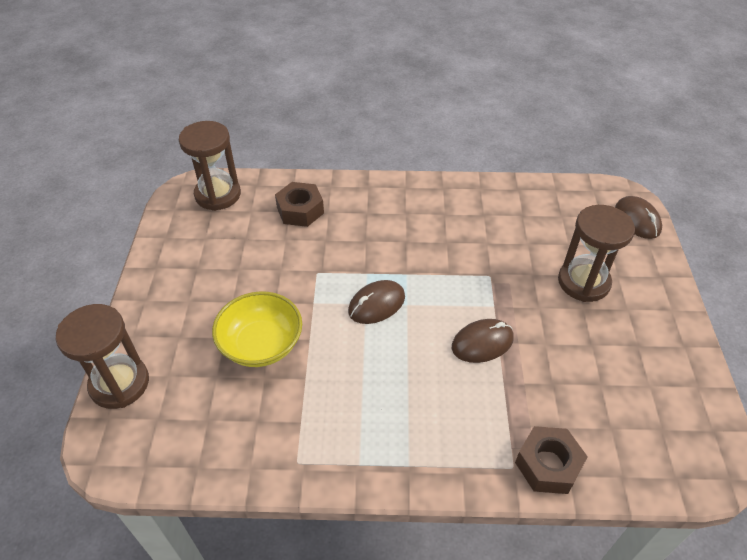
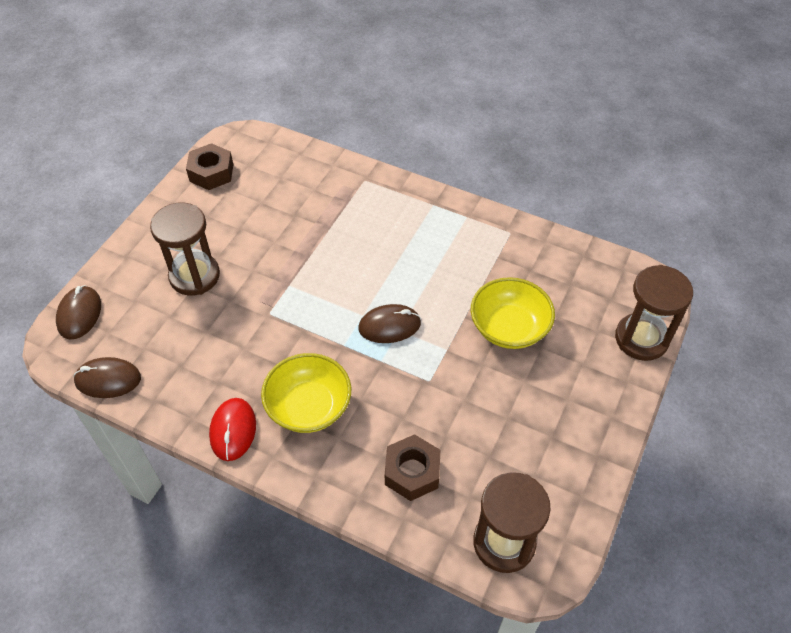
camera: 155 degrees left, 5 degrees up
(402, 222) = (309, 407): none -> yellow bowl
(445, 191) = (233, 430): none -> red mouse
(482, 343) = (323, 260): brown mouse -> brown mouse (108, 380)
(548, 465) = (341, 174): brown nut -> brown nut (211, 173)

